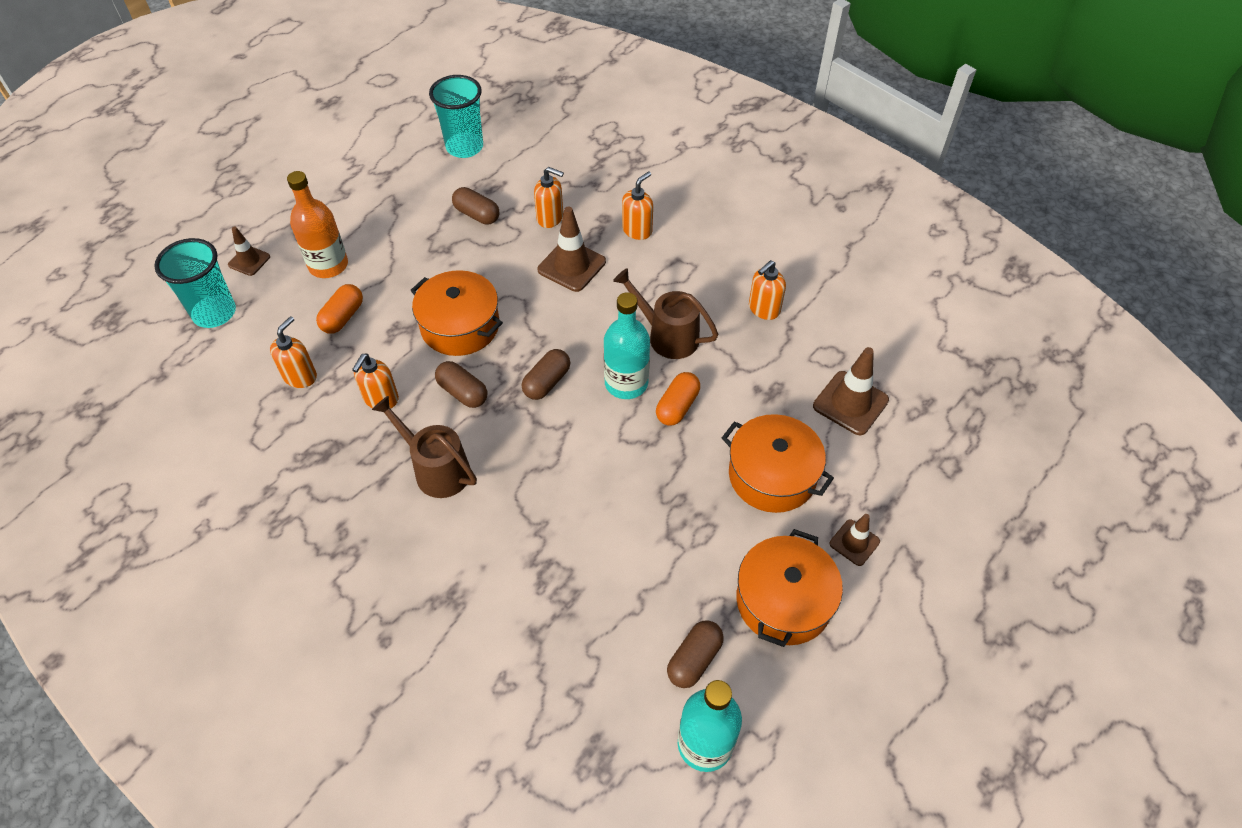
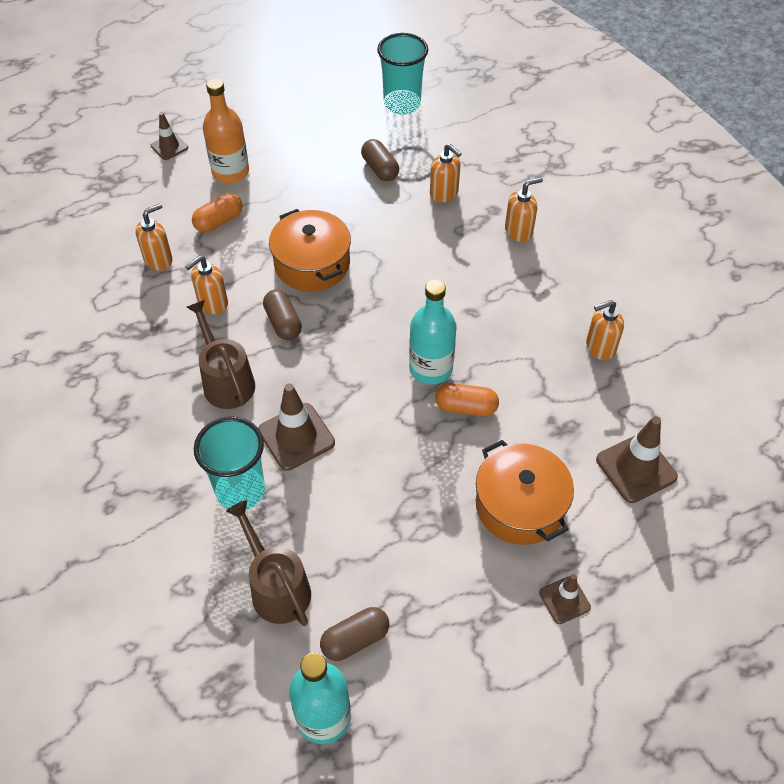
camera: 25 degrees right, 0 degrees up
(214, 313) = (120, 182): turquoise cup -> turquoise cup (240, 491)
(547, 382) = (360, 341): brown capsule -> none
(571, 266) = (439, 244): brown traffic cone -> brown traffic cone (296, 436)
(667, 336) = (492, 339): brown watering can -> brown watering can (276, 587)
(677, 406) = (466, 407): orange capsule -> orange capsule turned 45 degrees clockwise
(783, 601) = (466, 624): orange pot -> none

